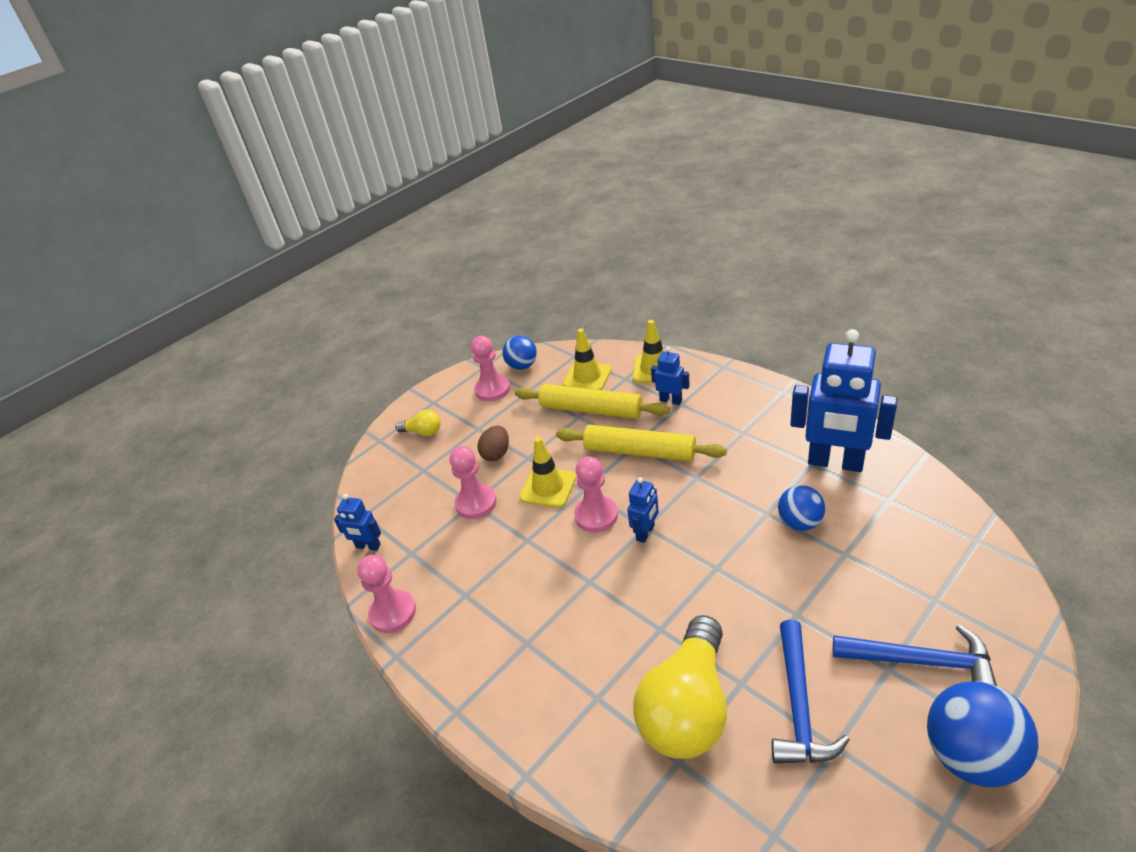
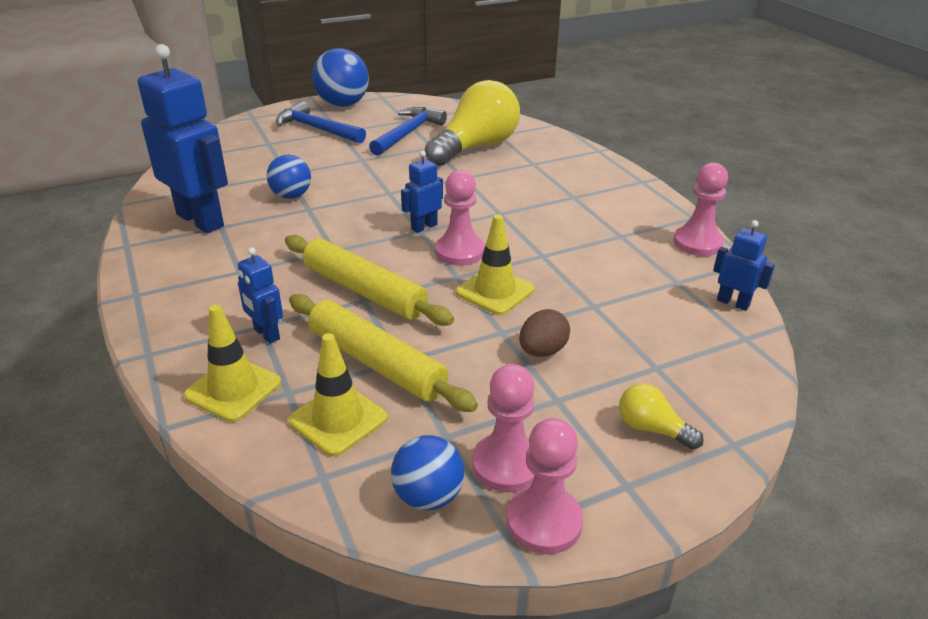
camera: 165 degrees left, 5 degrees down
(476, 503) = (589, 304): pink pawn -> pink pawn (544, 522)

